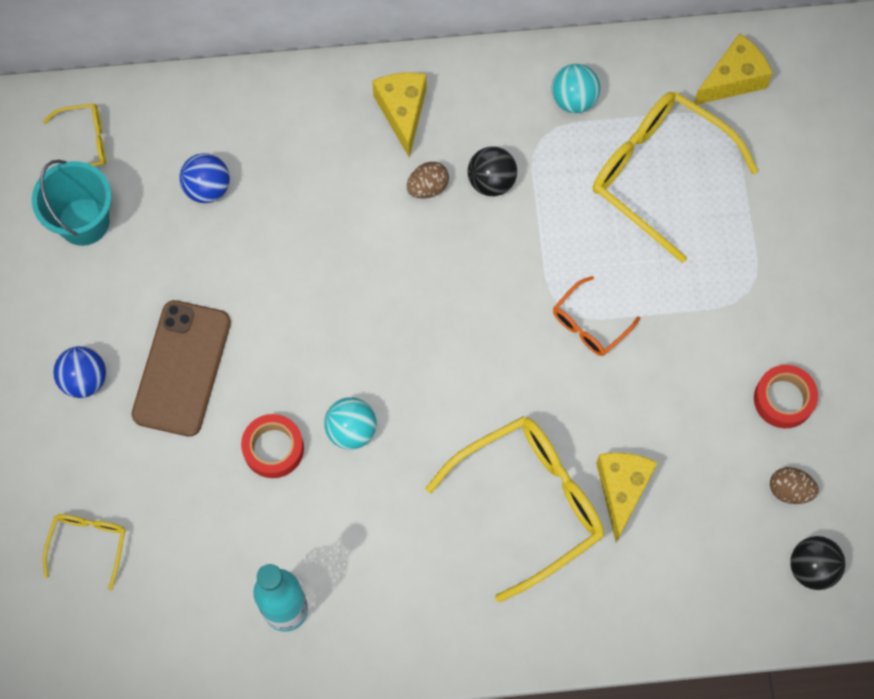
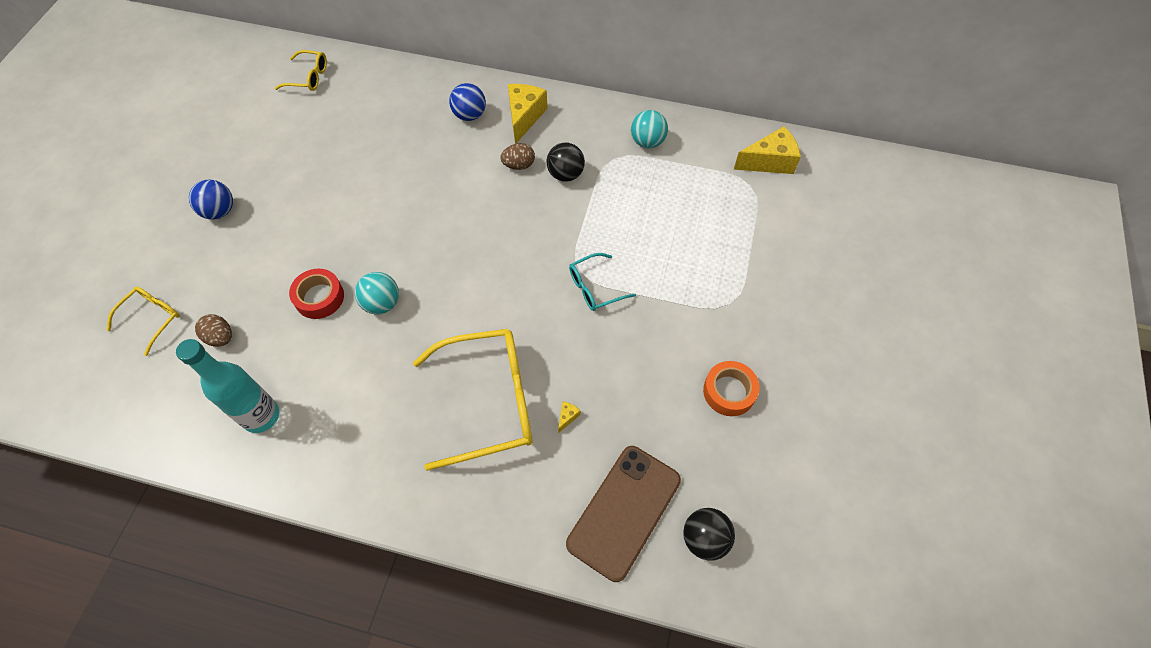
camera: 20 degrees right, 10 degrees down
(83, 221) = (280, 119): turquoise bucket -> none
(182, 368) = (288, 225): brown phone -> brown phone (624, 511)
(207, 188) = (371, 123): blue ball -> blue ball (469, 115)
(589, 324) = (595, 288): orange glasses -> turquoise glasses
(622, 490) = (567, 417): yellow cheese -> yellow cheese, size x0.40
(658, 173) = (690, 204): yellow glasses -> none
(783, 399) = (729, 391): red tape -> orange tape
(789, 490) = (708, 465): brown egg -> brown egg (220, 337)

